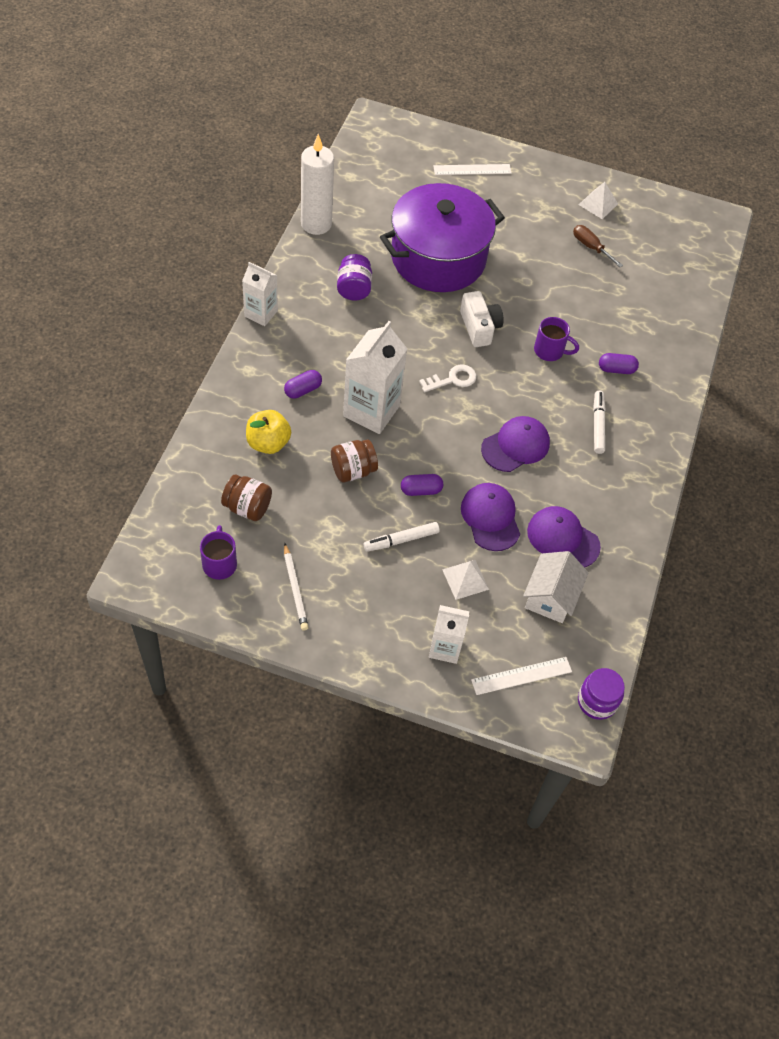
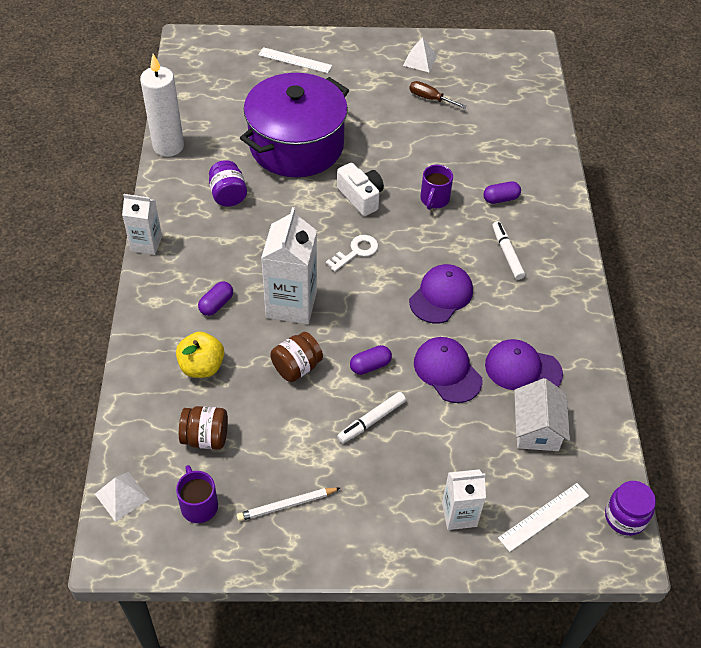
camera: 15 degrees left, 5 degrees down
(295, 589) = (286, 505): white pencil -> white pencil turned 105 degrees clockwise
(465, 579) = (449, 439): white pyramid -> white pyramid (122, 496)
(472, 169) = (295, 60): white ruler -> white ruler turned 45 degrees clockwise
(550, 351) = (434, 200): purple mug -> purple mug turned 105 degrees clockwise

